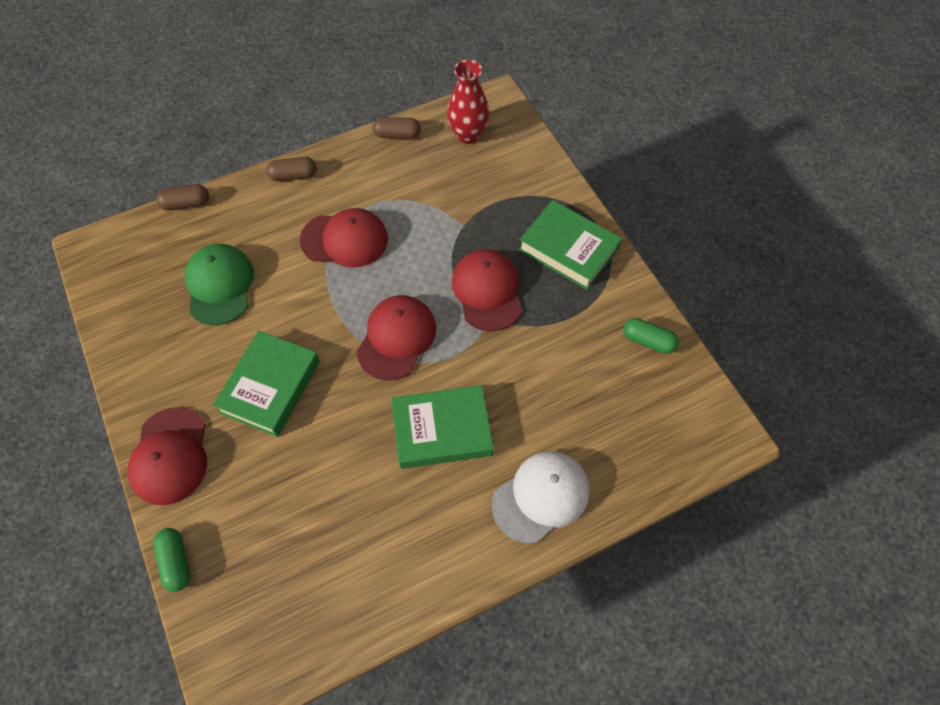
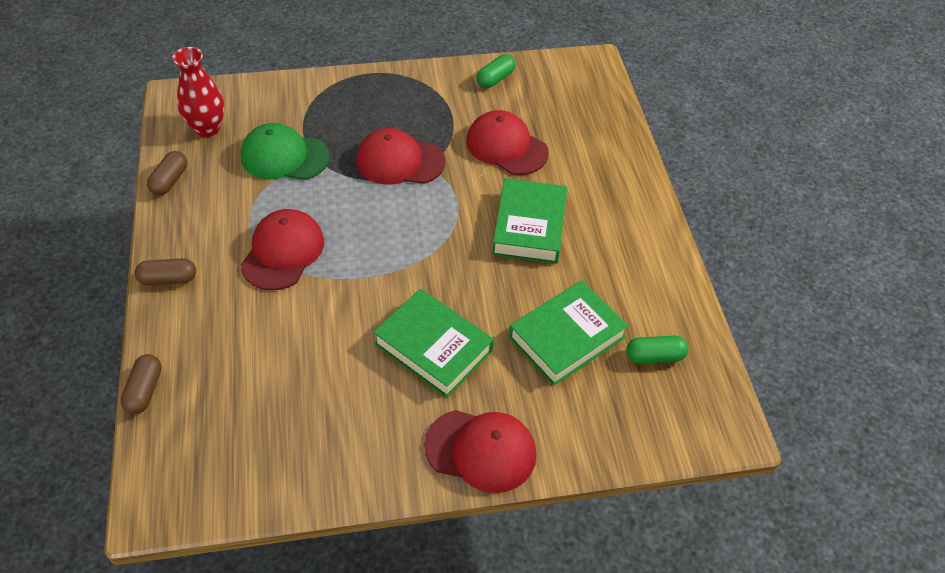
camera: 75 degrees left, 10 degrees down
(176, 562) = (600, 459): green capsule -> green capsule (654, 356)
(220, 285) = (284, 373): green cap -> green cap (284, 157)
(293, 176) = (168, 279): brown capsule -> brown capsule turned 75 degrees clockwise
(396, 338) = (421, 236): red cap -> red cap (506, 147)
(541, 497) = (610, 179): white cap -> none
(568, 249) = (382, 98): green book -> green book (566, 337)

